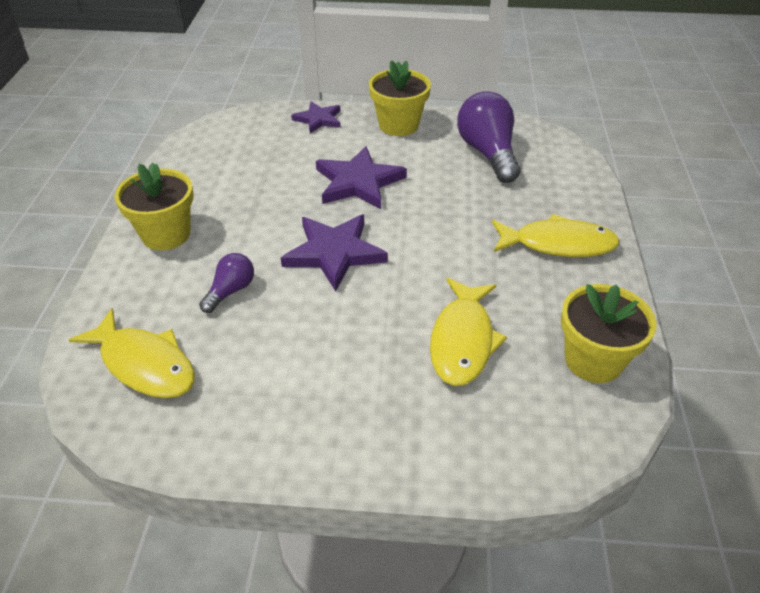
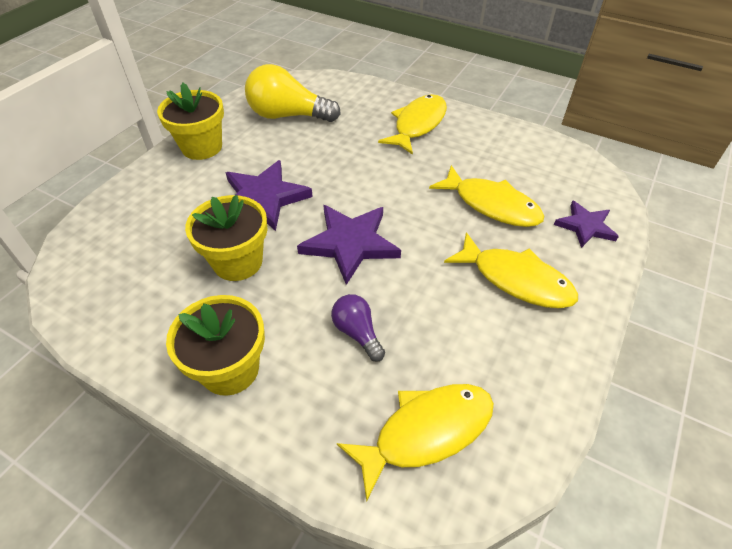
camera: 65 degrees left, 5 degrees up
(318, 119) = (138, 193): purple star -> purple star (585, 226)
(355, 387) = (516, 280): none -> yellow fish
(488, 153) = (288, 115): purple light bulb -> yellow light bulb
(593, 360) = (535, 154): yellow flower pot -> yellow flower pot (238, 262)

